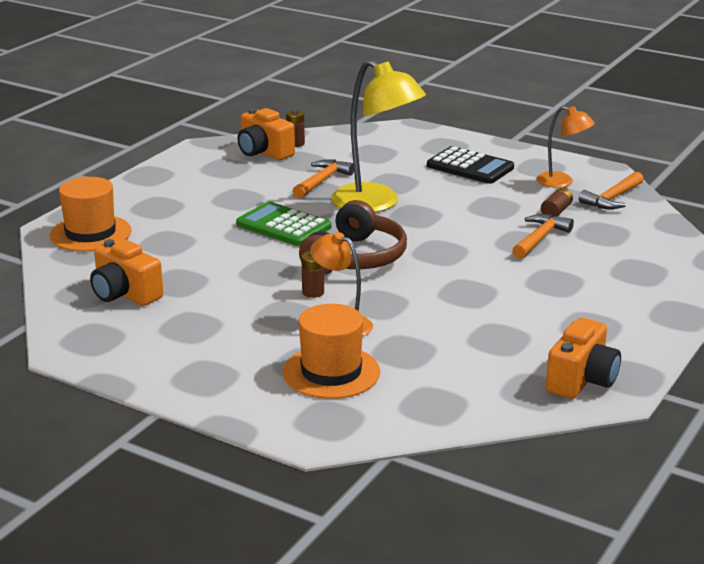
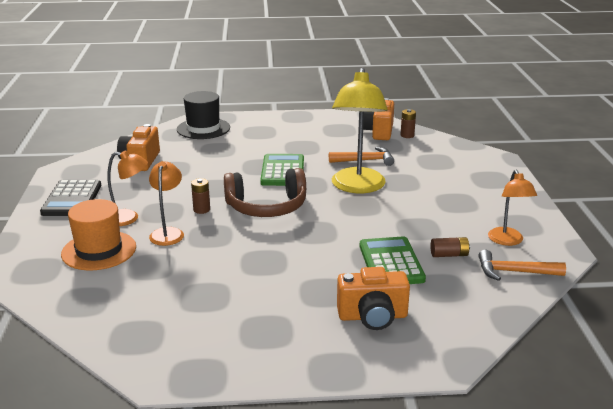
camera: 55 degrees right, 0 degrees up
(90, 233) = (203, 128): orange hat -> black hat
(275, 337) = (129, 218): none -> orange lamp
(470, 167) = (471, 198): black calculator -> black calculator (72, 199)
(540, 238) = (391, 262): orange hammer -> green calculator
(581, 380) = (171, 353): orange camera -> orange camera (372, 316)

